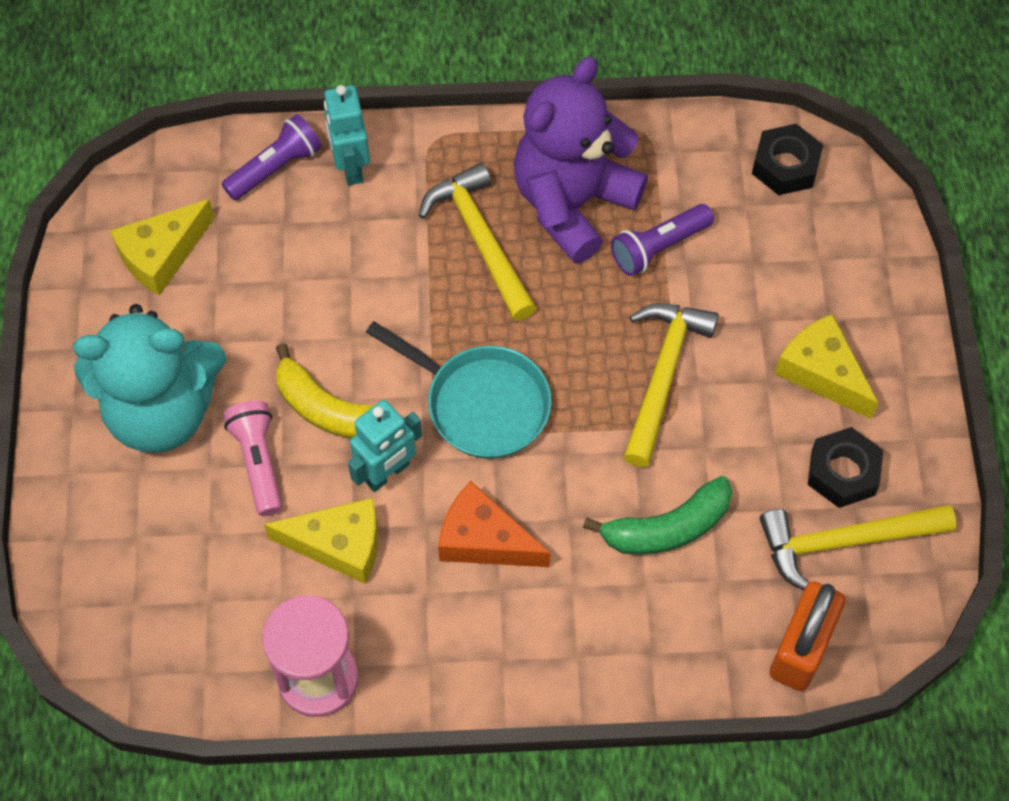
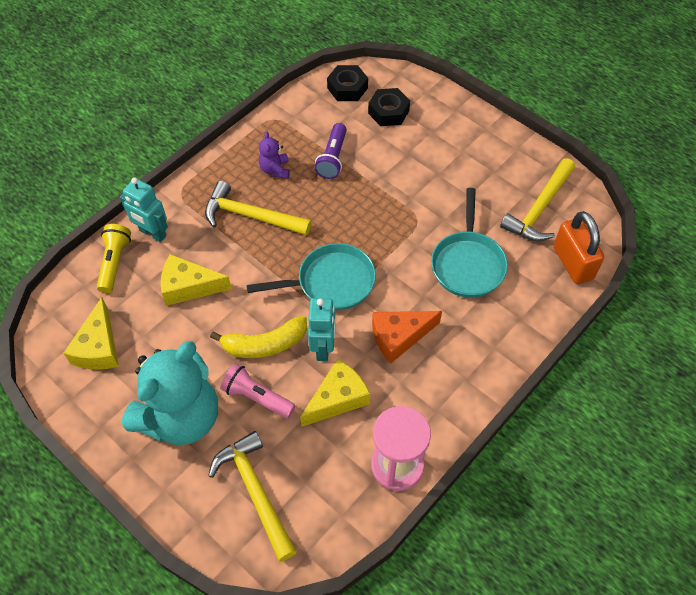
camera: 45 degrees left, 5 degrees down
(276, 168) = (115, 262): purple flashlight -> yellow flashlight
(572, 203) = (275, 170): purple teddy bear -> purple teddy bear, size x0.41
(663, 375) = (394, 206): yellow hammer -> yellow hammer (255, 491)
(667, 528) = (468, 264): green banana -> turquoise pan
(822, 372) = (454, 153): yellow cheese -> yellow cheese (189, 287)
(843, 472) = (507, 183): black nut -> black nut (388, 112)

